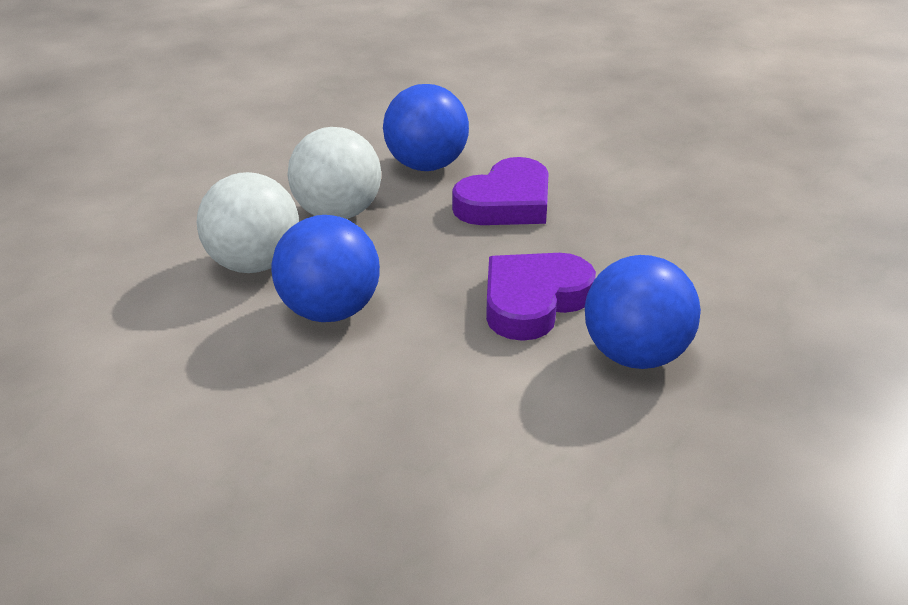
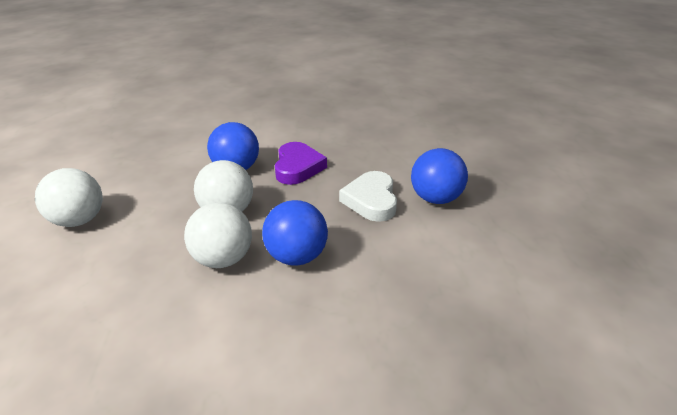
camera: 45 degrees left, 0 degrees up
(191, 142) = (79, 220): none -> white ball
(533, 301) = (371, 200): purple heart -> white heart

